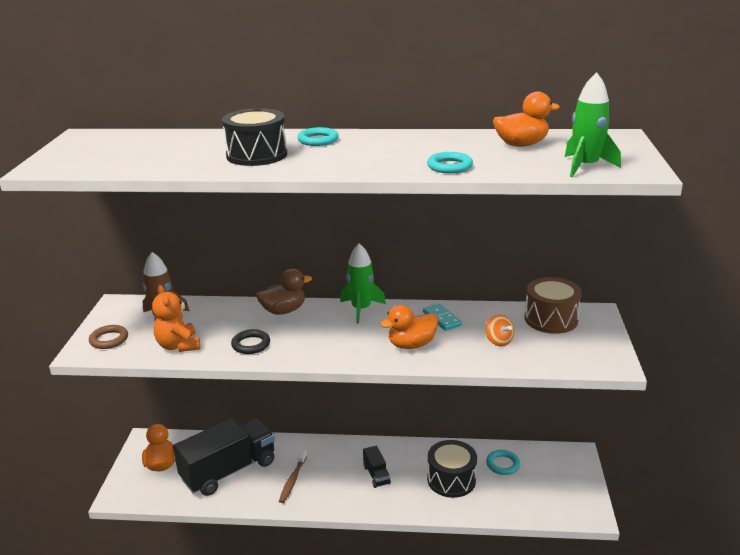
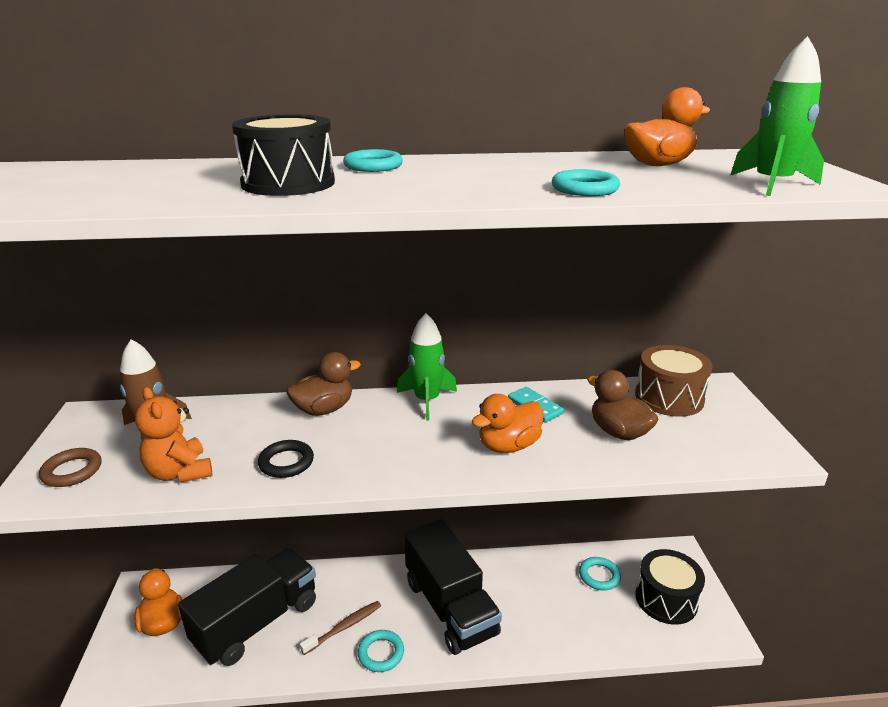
camera: 10 degrees left, 0 degrees up
(293, 480) = (344, 627): brown toothbrush -> brown toothbrush turned 135 degrees counterclockwise
(317, 499) = (381, 653): none -> turquoise ring
(376, 475) = (450, 607): black truck -> black truck, size x2.34
(451, 480) = (544, 604): black drum -> black drum (666, 599)
(498, 341) = (619, 432): orange spinning top -> brown duck

